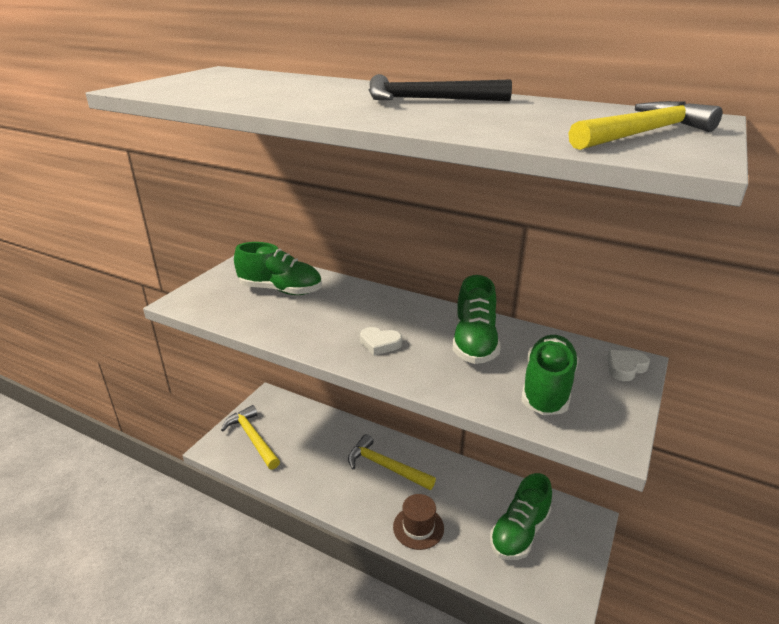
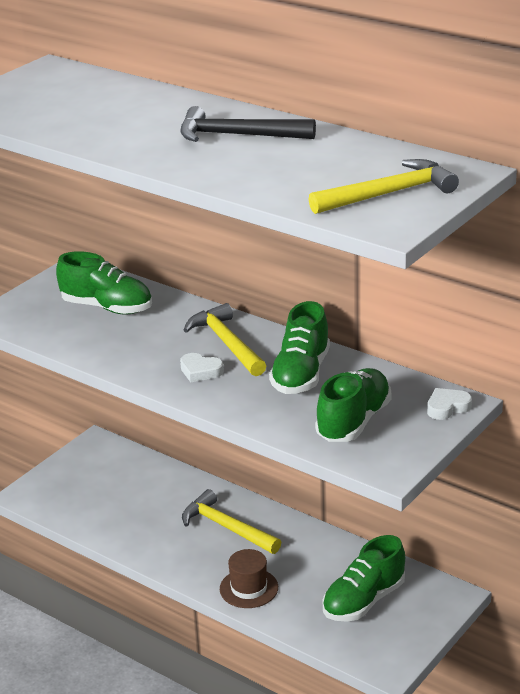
camera: 10 degrees right, 0 degrees up
(252, 438) = (72, 487): yellow hammer -> yellow hammer (226, 343)

